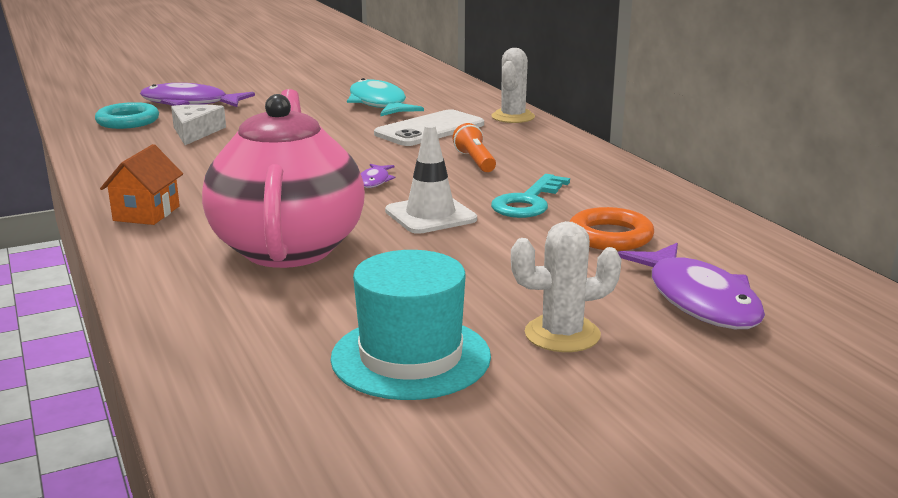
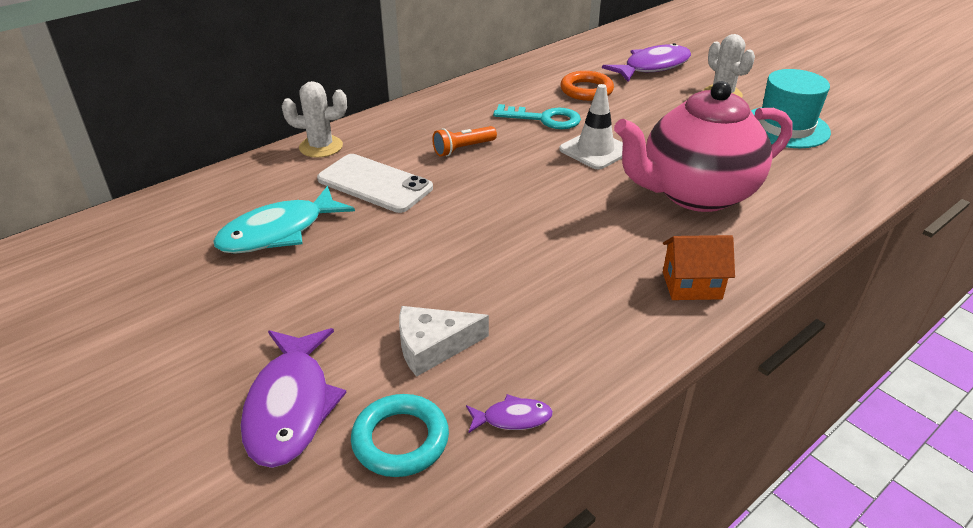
camera: 105 degrees left, 15 degrees up
(374, 181) = (537, 186): purple fish -> purple fish (512, 418)

